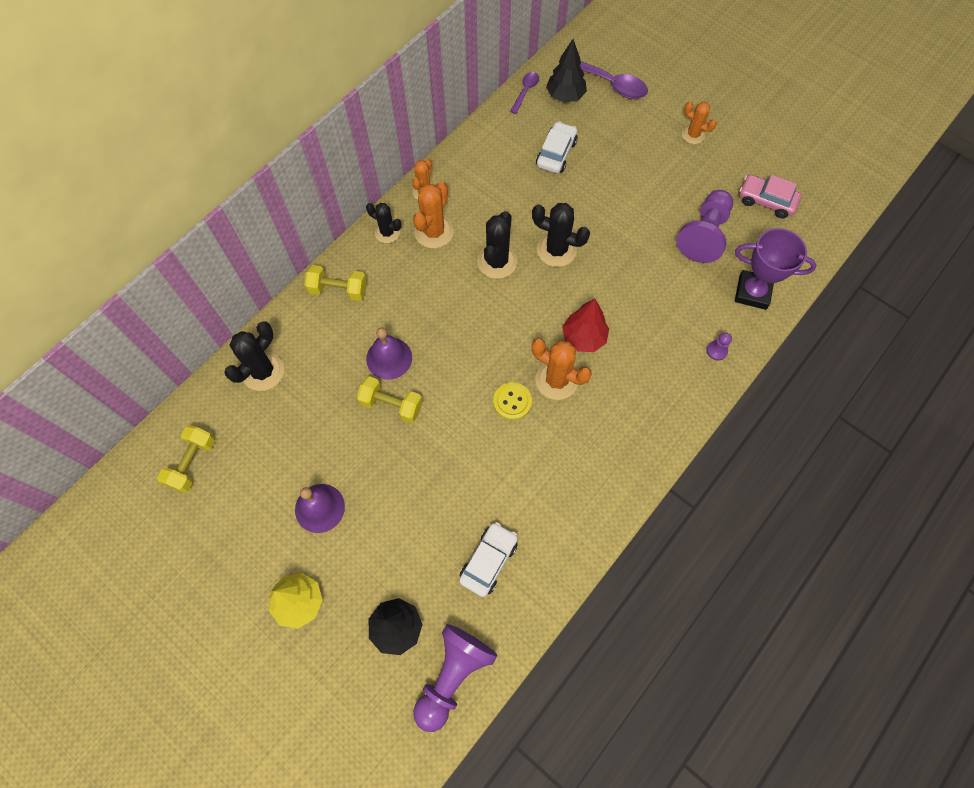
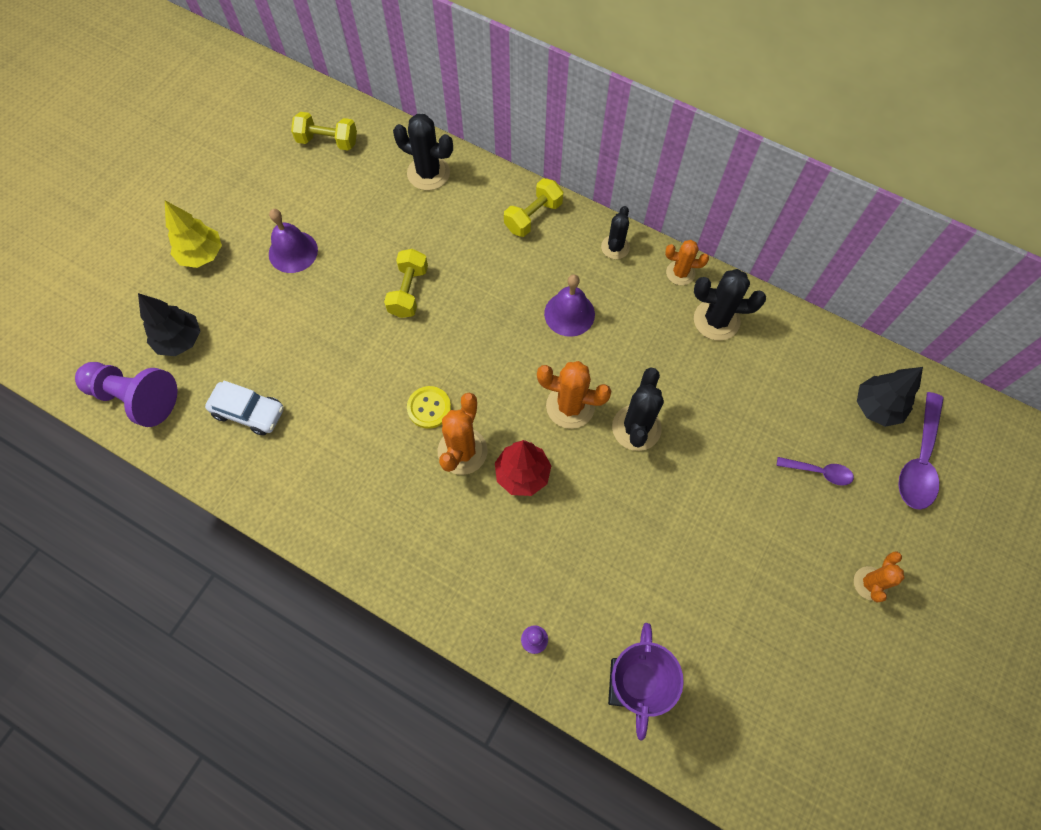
camera: 80 degrees right, 0 degrees up
(338, 290) = (533, 217): yellow dumbbell -> yellow dumbbell turned 45 degrees clockwise
(389, 358) = (462, 279): purple bell -> purple bell (569, 313)
(434, 232) = (628, 292): orange cactus -> orange cactus (570, 406)
(497, 262) = (604, 364): black cactus -> black cactus (716, 320)
(525, 91) = (866, 358): purple spoon -> purple spoon (819, 472)
(556, 153) = (780, 408): white car -> none
(704, 235) = (706, 611): purple pawn -> none
(766, 201) = (787, 697): pink car -> none

